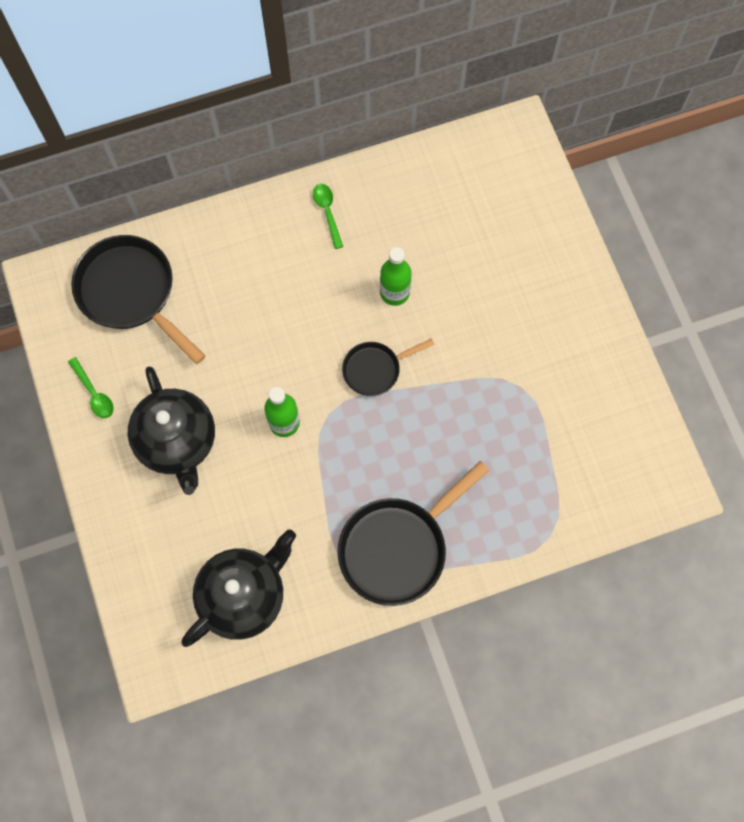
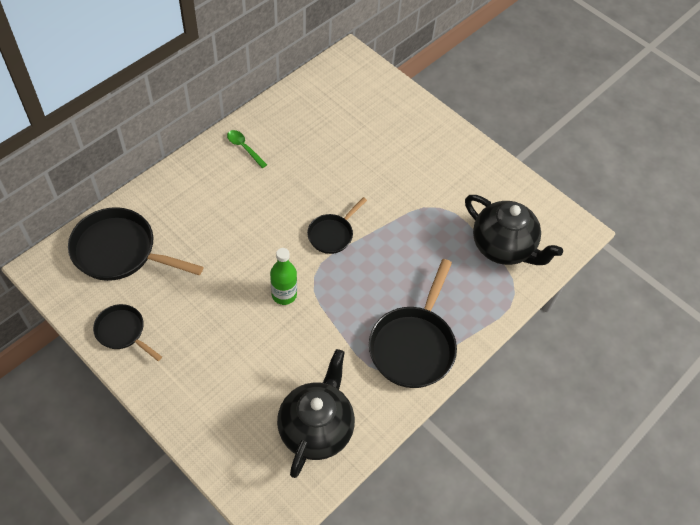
camera: 30 degrees left, 15 degrees down
(94, 393) = (123, 332): green spoon -> black pan
(177, 442) = (208, 340): black teapot -> black teapot (503, 247)
(394, 292) = (319, 181): green bottle -> none

